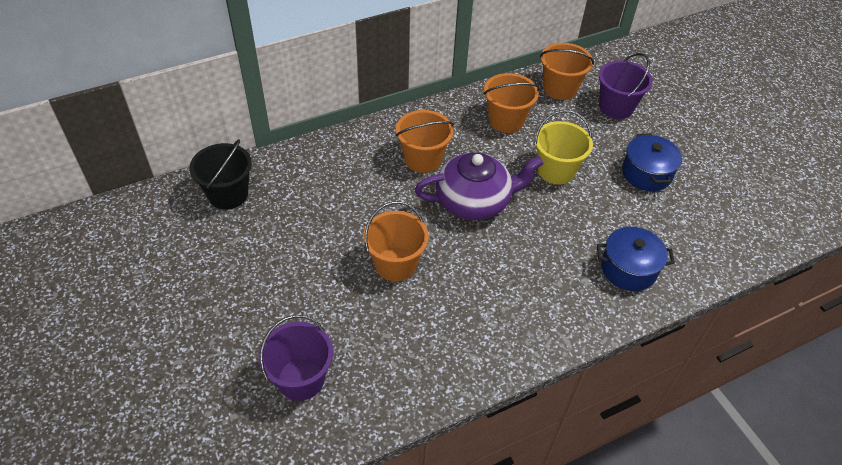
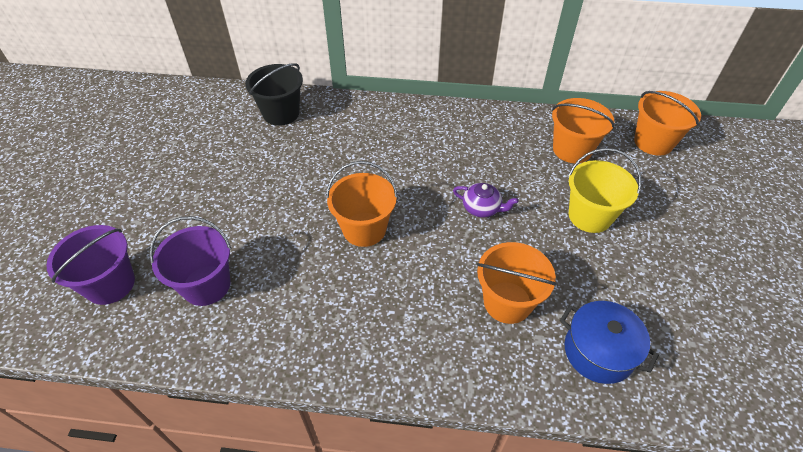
camera: 35 degrees right, 0 degrees up
(423, 159) = (463, 151): orange bucket -> orange bucket (507, 302)
(474, 201) = (482, 208): purple teapot -> purple teapot, size x0.48
(616, 107) = (707, 183): purple bucket -> purple bucket (110, 284)
(646, 173) = (695, 263): blue pot -> none

